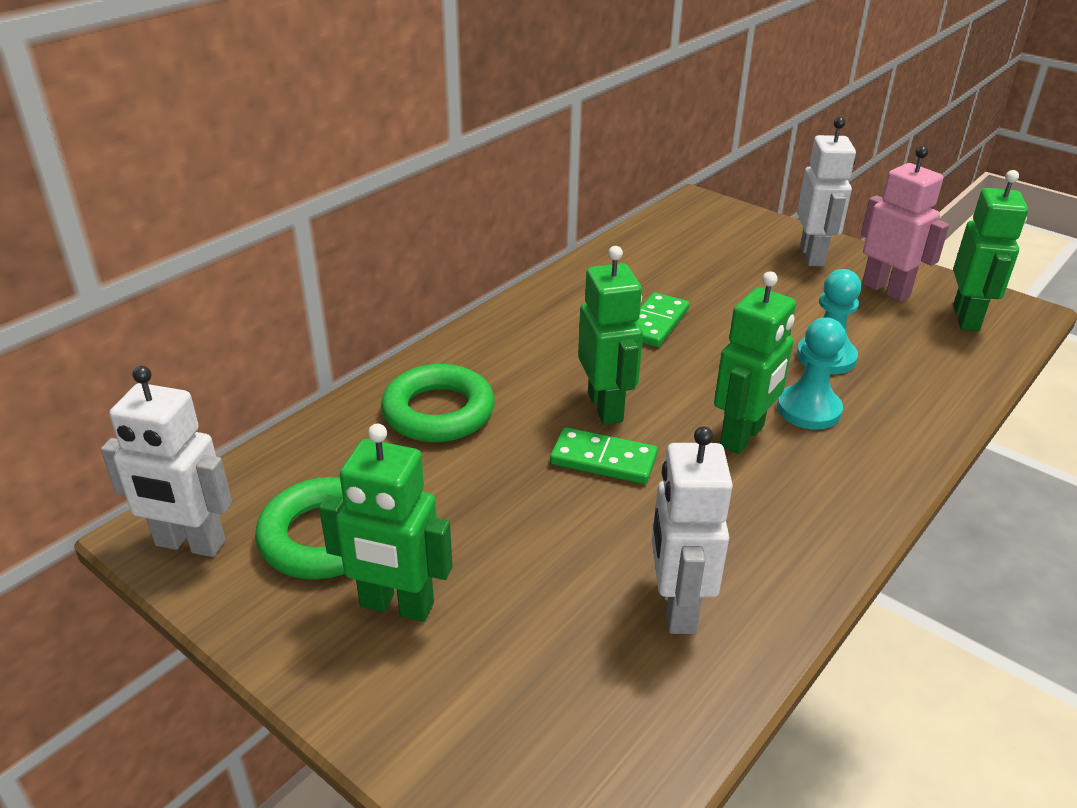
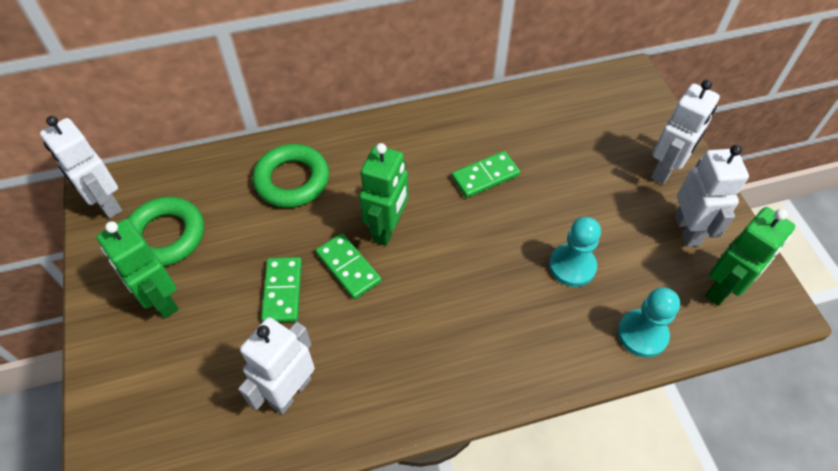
camera: 35 degrees right, 20 degrees up
(551, 517) = (283, 291): none -> green domino
(742, 436) = (447, 298): green robot -> none
(808, 410) = (512, 302): turquoise pawn -> turquoise pawn (642, 334)
(886, 290) = (687, 230): pink robot -> white robot

